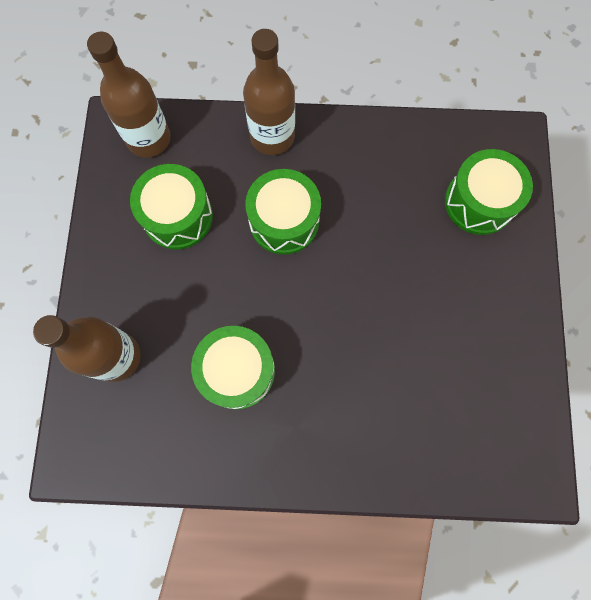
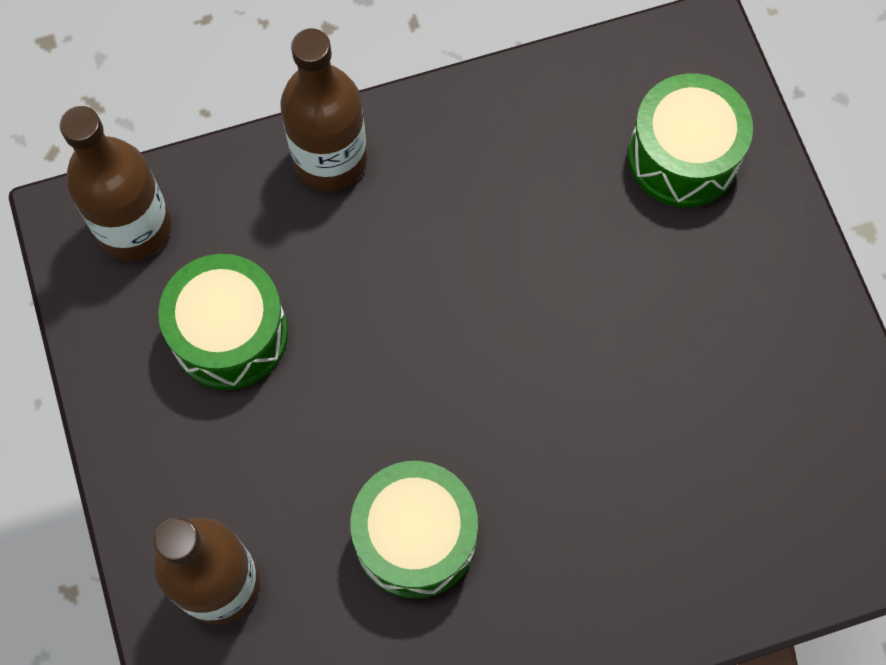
camera: 20 degrees left, 5 degrees down
(284, 221) = (399, 285): green drum -> none

